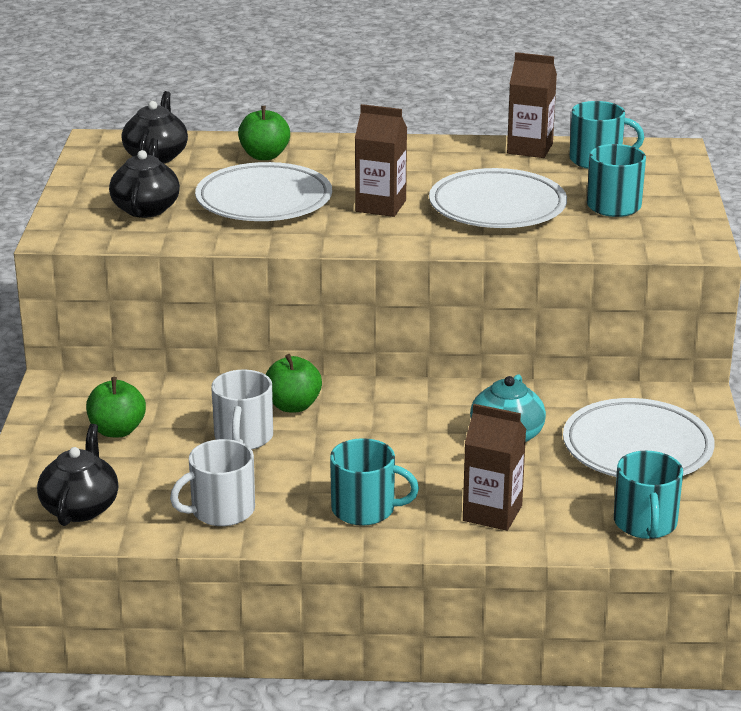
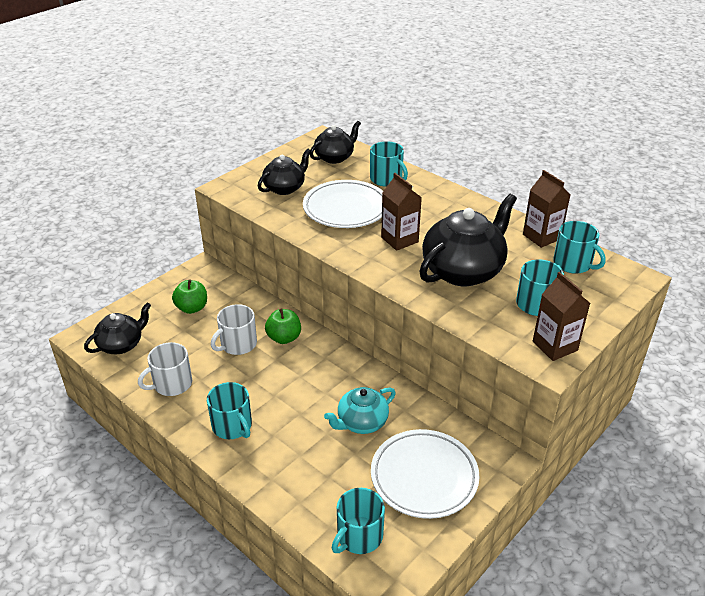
camera: 40 degrees right, 10 degrees up
(221, 511) = (172, 384): white mug -> white mug turned 45 degrees counterclockwise
(264, 156) = (386, 179): green apple -> turquoise mug
(492, 513) = (288, 471): brown carton -> brown carton (555, 346)
(497, 207) = (463, 271): white plate -> black teapot

